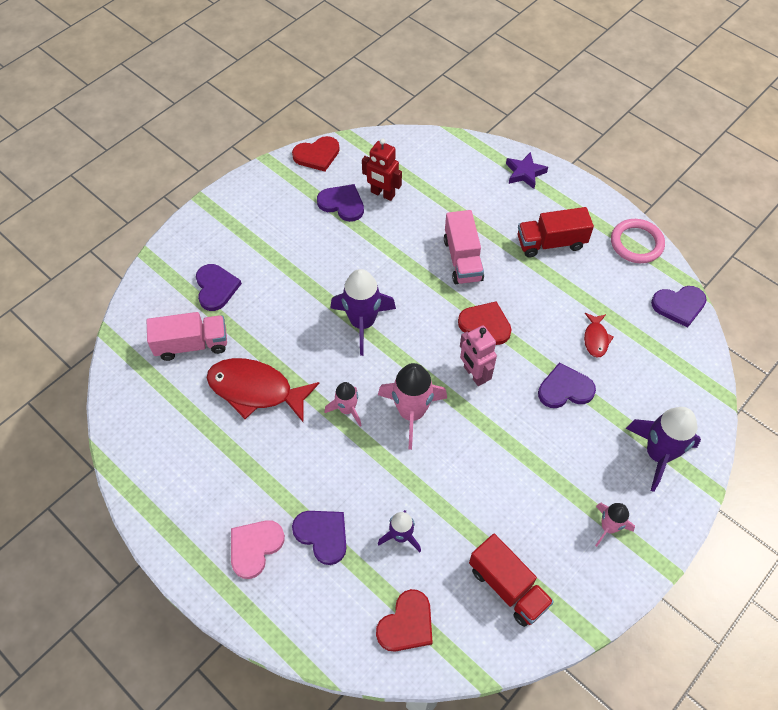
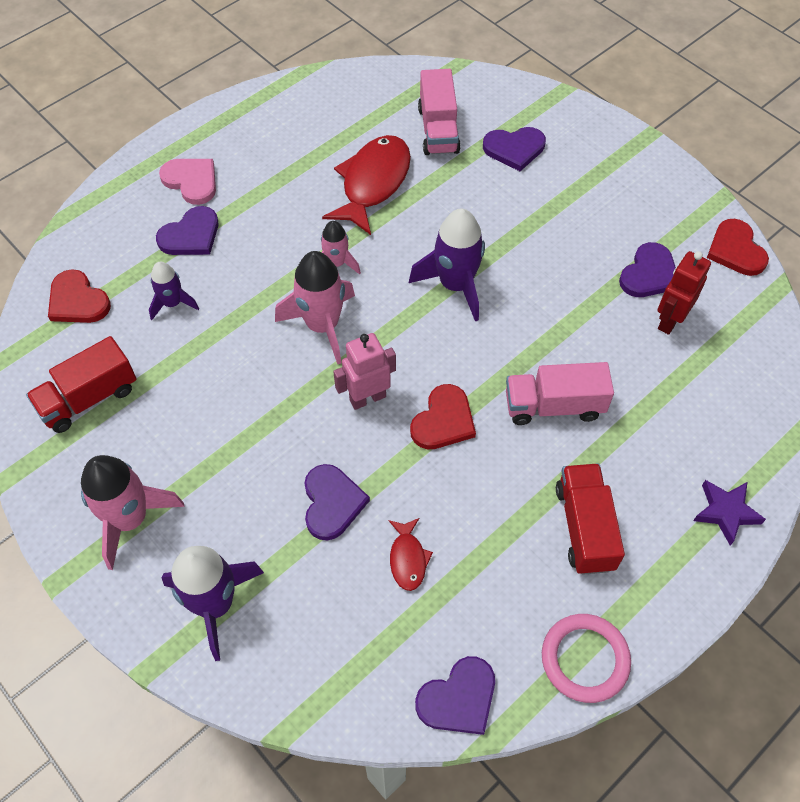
camera: 95 degrees right, 0 degrees up
(595, 339) = (408, 559): red fish -> red fish turned 105 degrees counterclockwise
(608, 527) = (130, 519): pink rocket -> pink rocket, size x1.74
(679, 305) = (458, 698): purple heart -> purple heart turned 120 degrees counterclockwise

